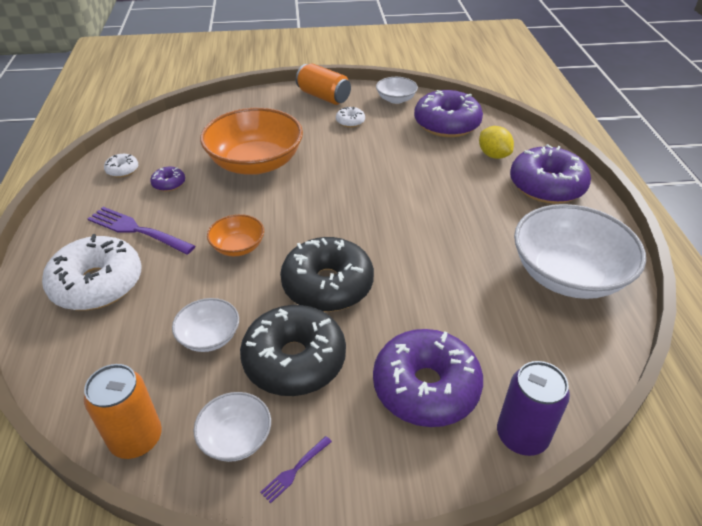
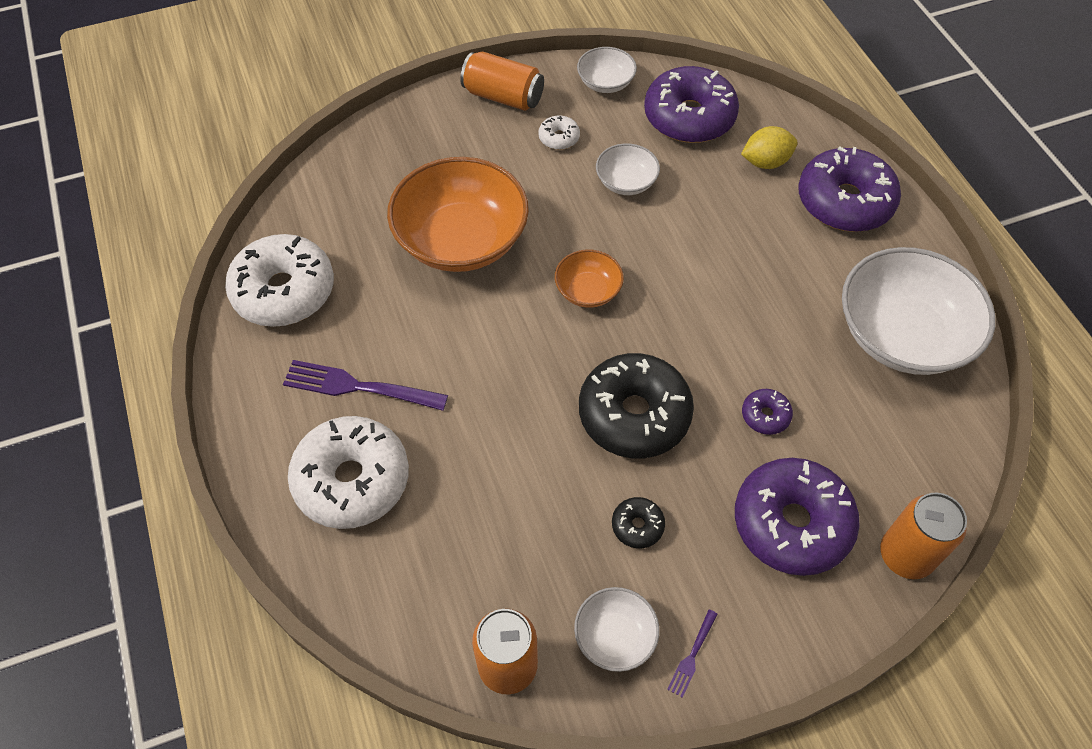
camera: 15 degrees left, 15 degrees up
(122, 170) = (284, 291): white donut -> white donut, size x2.27
(169, 184) = (361, 301): purple donut -> purple donut (765, 415)
(209, 336) = (526, 520): white bowl -> white bowl (626, 182)
(238, 247) = (501, 383): orange bowl -> orange bowl (588, 290)
(294, 360) = (637, 526): black donut -> black donut, size x0.44
(493, 155) = (765, 162): yellow lemon -> yellow lemon turned 60 degrees counterclockwise
(522, 435) = (905, 555): purple can -> orange can

